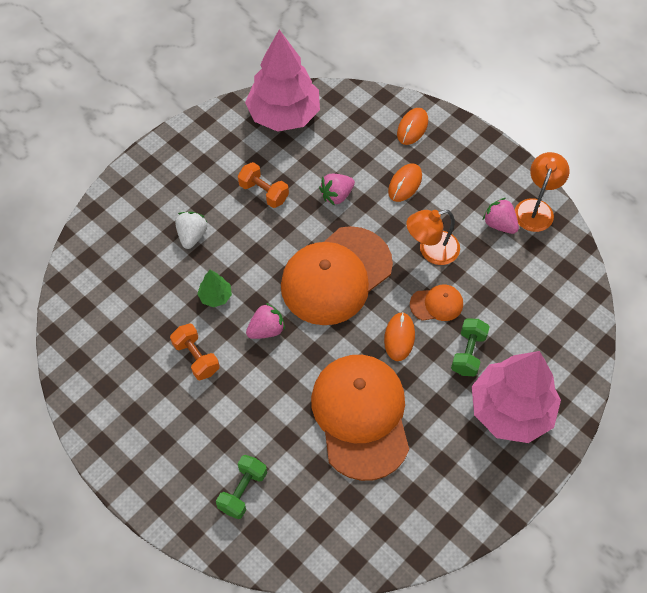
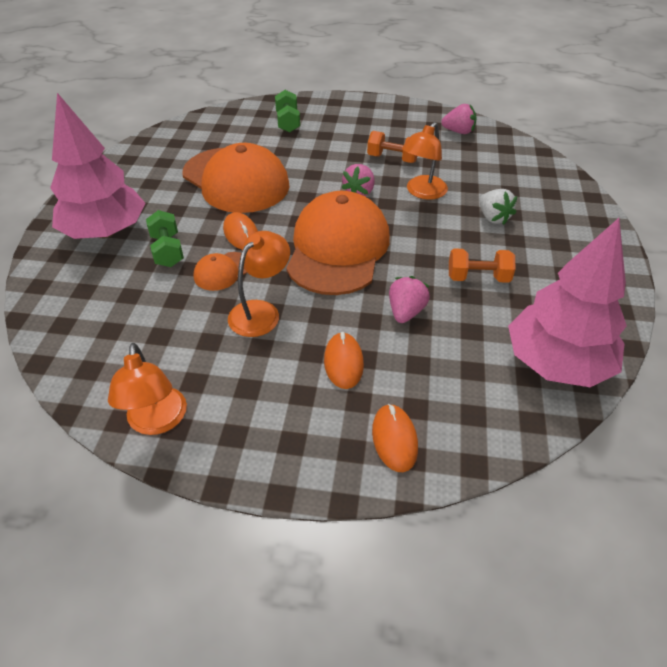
camera: 145 degrees right, 15 degrees down
(215, 296) = (422, 192): green tree -> orange lamp
(499, 224) = (197, 377): pink strawberry -> pink strawberry (458, 132)

